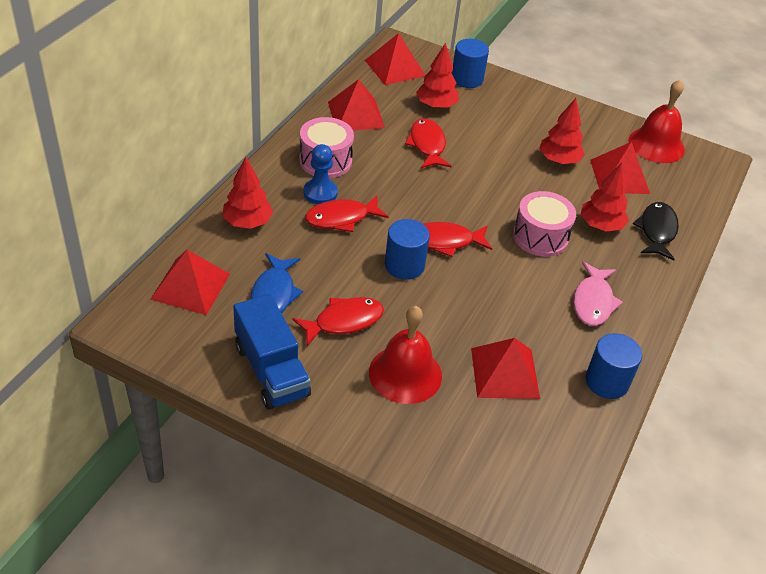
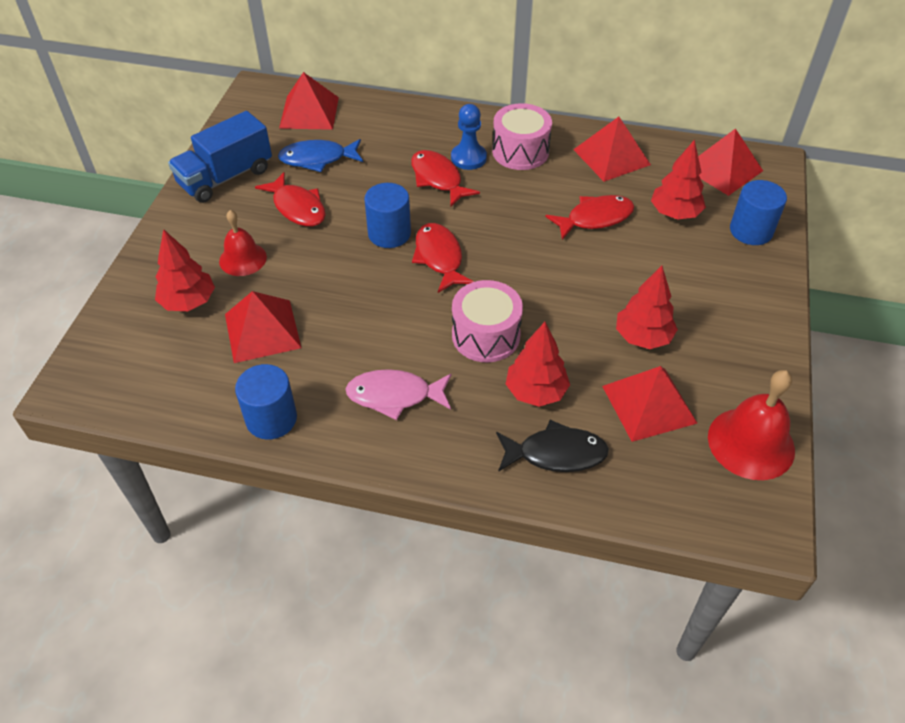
camera: 80 degrees right, 5 degrees up
(247, 222) = (403, 124): red tree -> red tree (189, 302)
(405, 374) = (243, 259): red bell -> red bell, size x0.65

